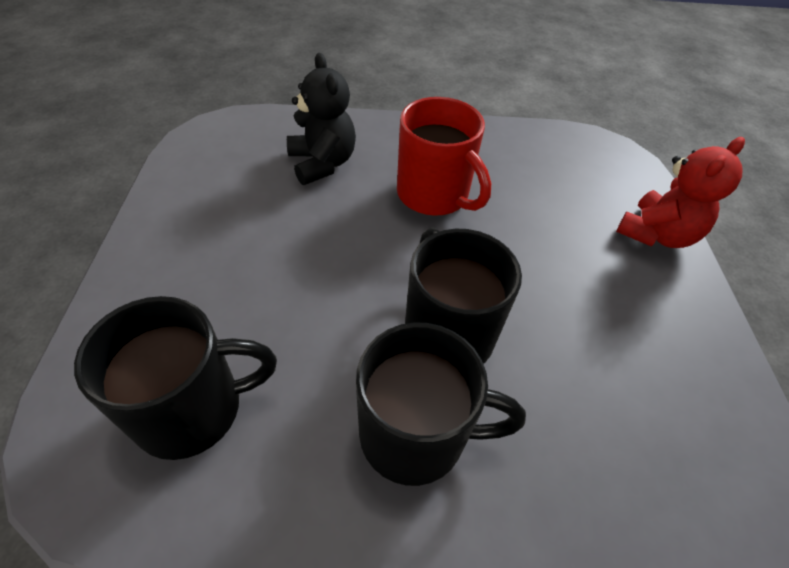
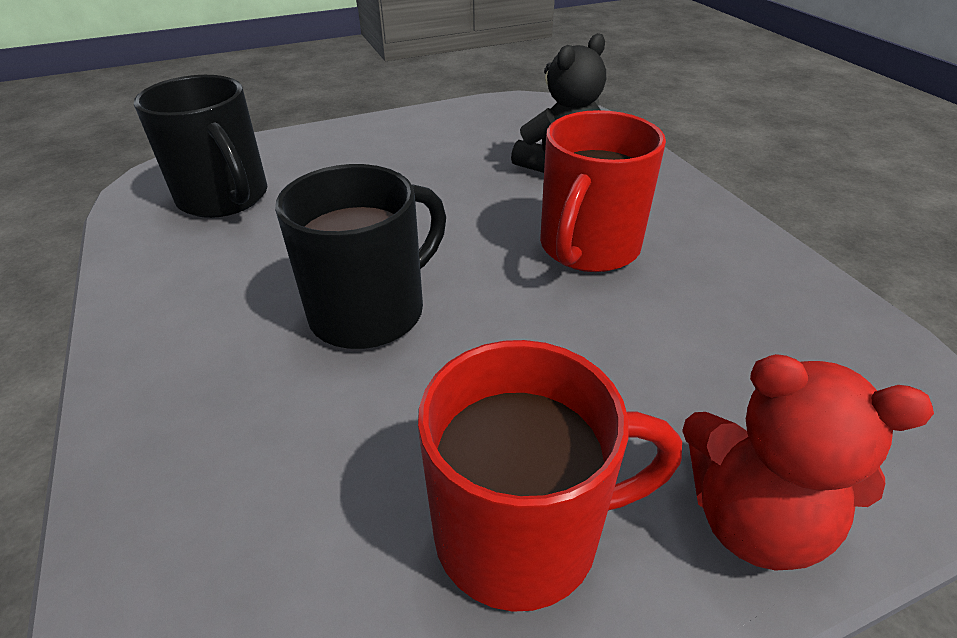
camera: 70 degrees right, 10 degrees down
(416, 434) = (228, 321): black mug -> none
(651, 318) = (522, 531): none -> red mug

